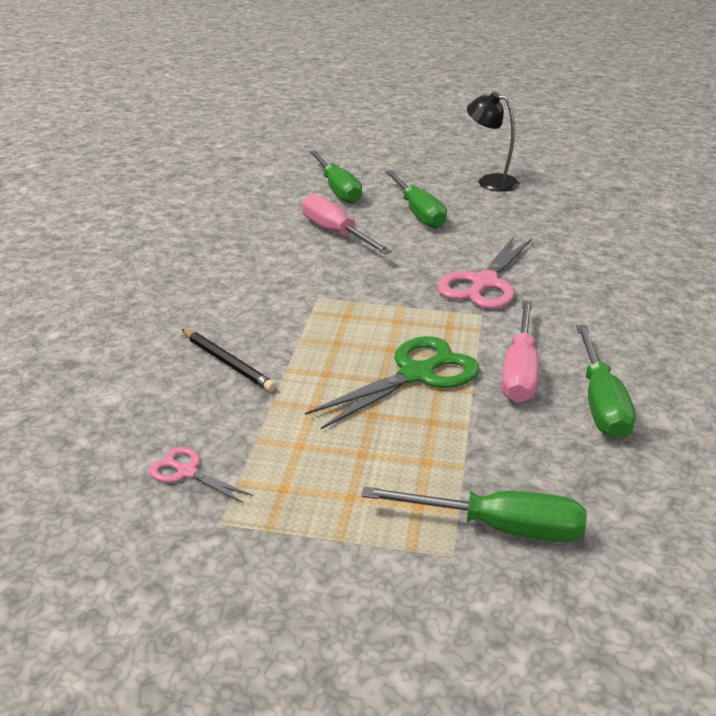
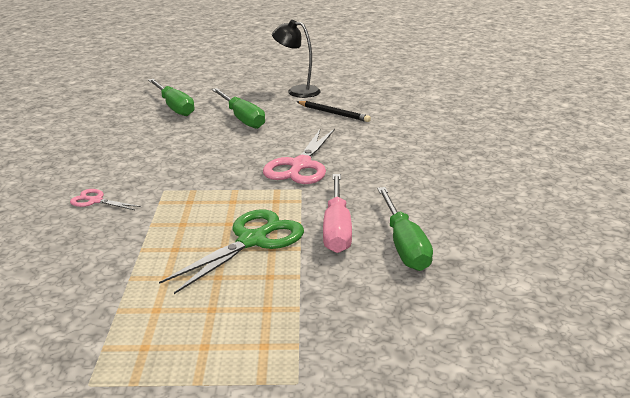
camera: 10 degrees left, 5 degrees down
(187, 472) = (55, 345): pink scissors -> pink scissors (95, 201)
(228, 363) = (88, 250): black pencil -> black pencil (333, 113)
(336, 233) = (175, 139): pink screwdriver -> none
(498, 527) = (333, 354): green screwdriver -> none

